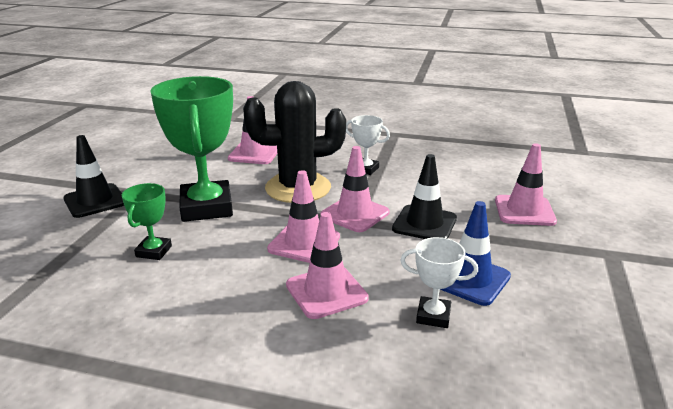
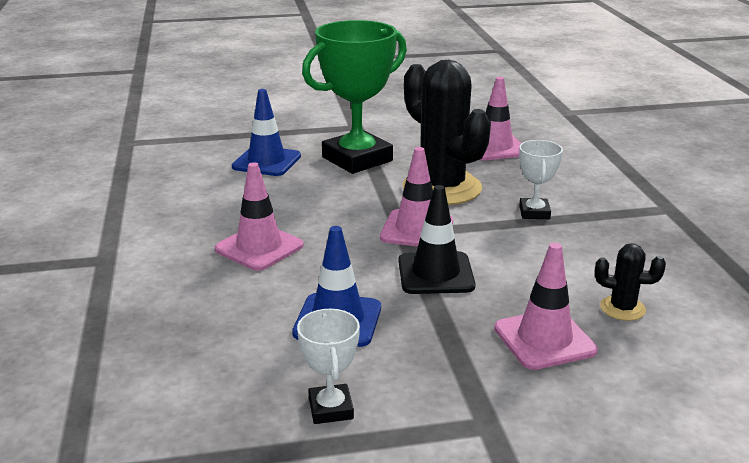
camera: 65 degrees right, 0 degrees up
(95, 201) = (324, 116): black traffic cone -> none
(154, 251) = (266, 162): green trophy -> blue traffic cone
(304, 243) = (333, 218): pink traffic cone -> none
(433, 316) = (255, 309): white trophy -> white trophy (330, 409)
(499, 179) = (622, 308): none -> black cactus

